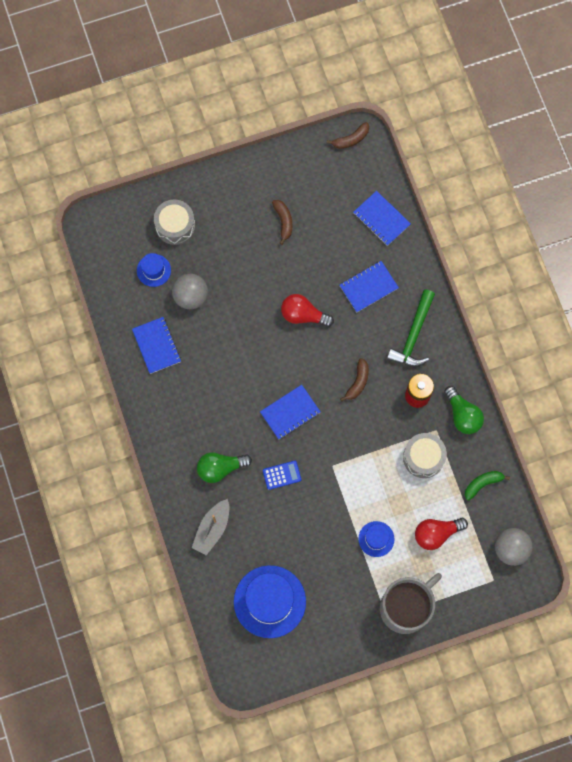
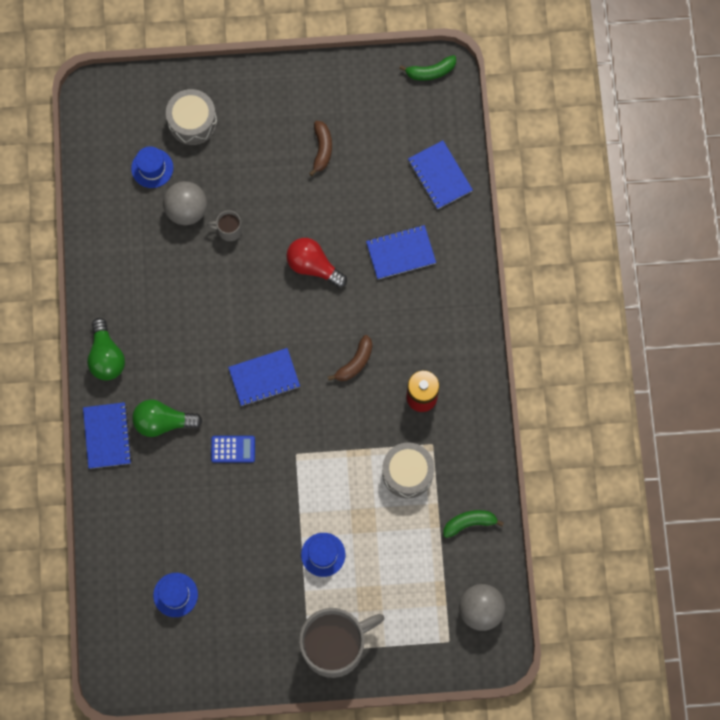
camera: 15 degrees right, 0 degrees up
(156, 346) = (130, 258): blue notebook -> blue notebook (107, 436)
(212, 529) = (133, 491): grey boat -> none
(228, 304) = (229, 230): none -> grey mug
(269, 601) = (175, 595): blue hat -> blue hat, size x0.50
(351, 139) = (430, 72): brown banana -> green banana
(413, 335) = (437, 324): green hammer -> none
(436, 533) = (397, 567): red light bulb -> none
(462, 415) = (469, 434): green light bulb -> green light bulb (106, 356)

